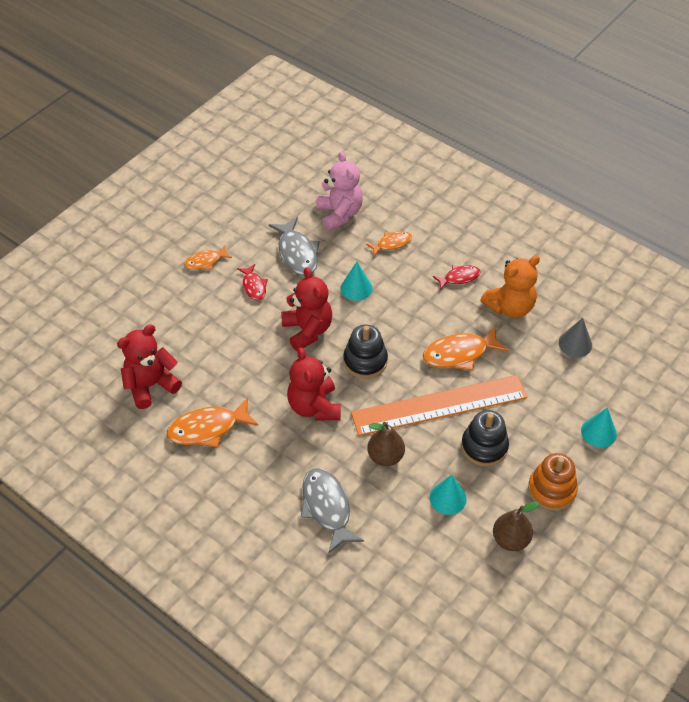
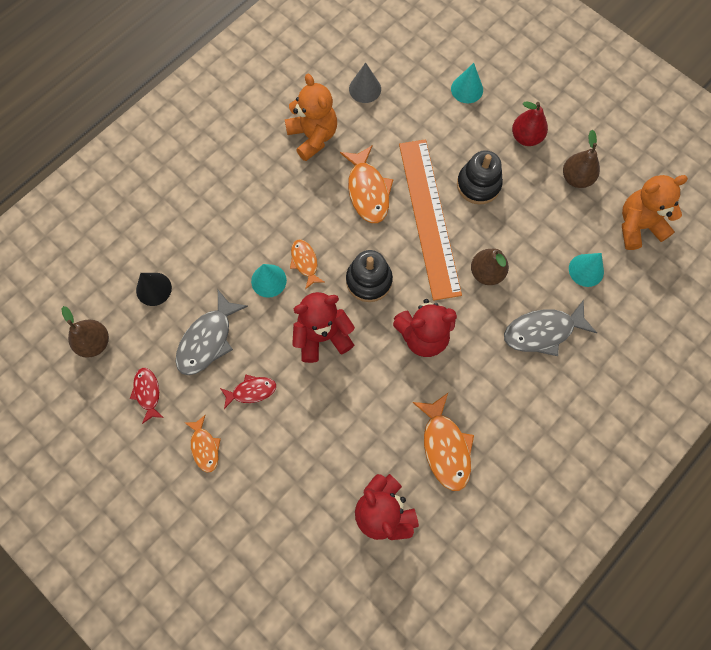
camera: 85 degrees left, 20 degrees up
(289, 185) = (94, 343): none -> brown pear
(297, 253) = (208, 340): grey fish -> grey fish turned 135 degrees clockwise
(339, 214) = (153, 289): pink teddy bear -> black cone
(392, 243) = (209, 238): orange fish -> orange fish (305, 262)
(448, 498) = (533, 223): turquoise cone -> turquoise cone (586, 270)
(459, 277) = (268, 177): red fish -> red fish (147, 393)
(462, 603) = (638, 226): none -> orange teddy bear
(551, 490) = (526, 137): orange stacking toy -> red pear

